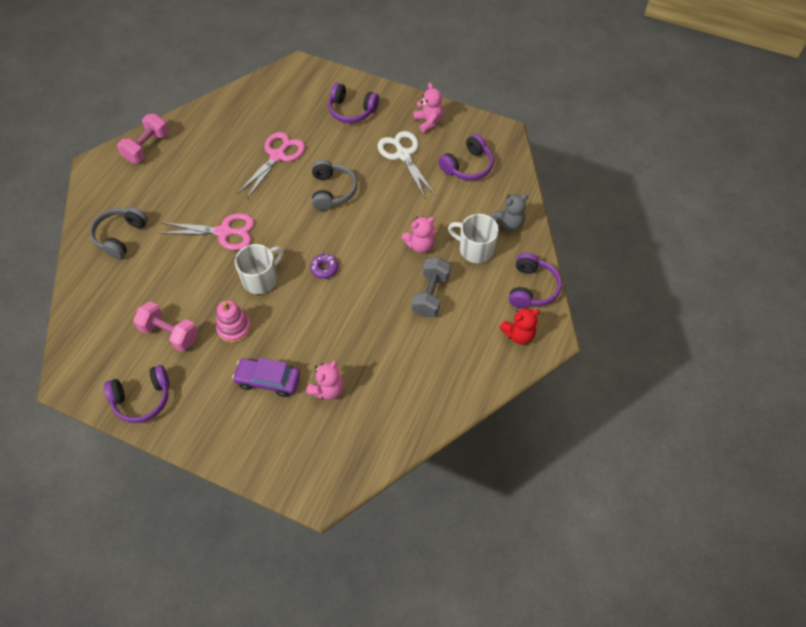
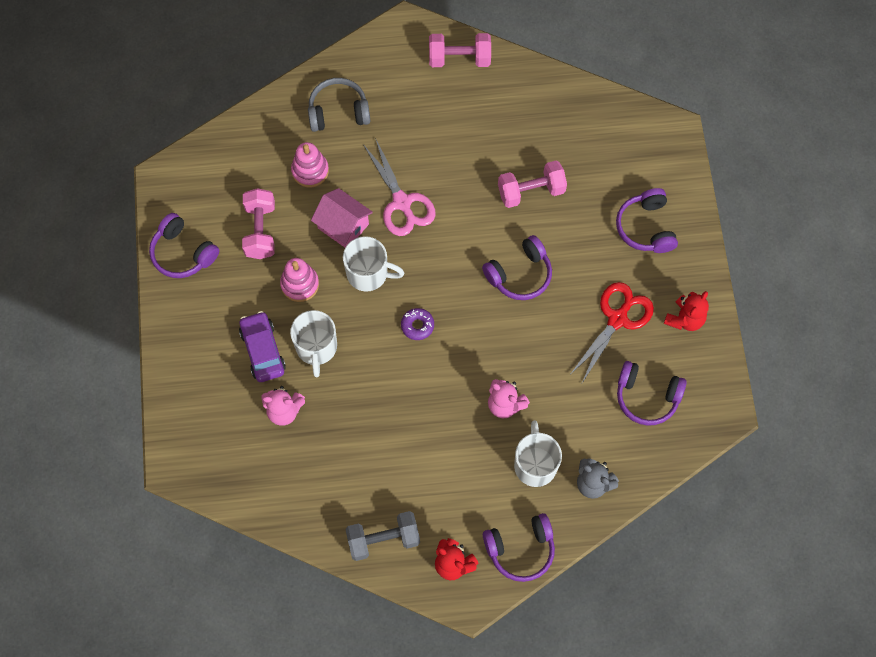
camera: 60 degrees right, 10 degrees up
(150, 277) = (310, 171): none -> pink stacking toy
(211, 277) = (343, 226): none -> pink house
(277, 156) = (531, 191): pink scissors -> pink dumbbell
(293, 342) = (316, 347): none -> white mug
(332, 191) = (520, 274): grey headphones -> purple headphones
(403, 155) = (617, 319): white scissors -> red scissors
(428, 122) = (685, 319): pink teddy bear -> red teddy bear
(430, 295) = (449, 449): grey dumbbell -> grey dumbbell (383, 539)

